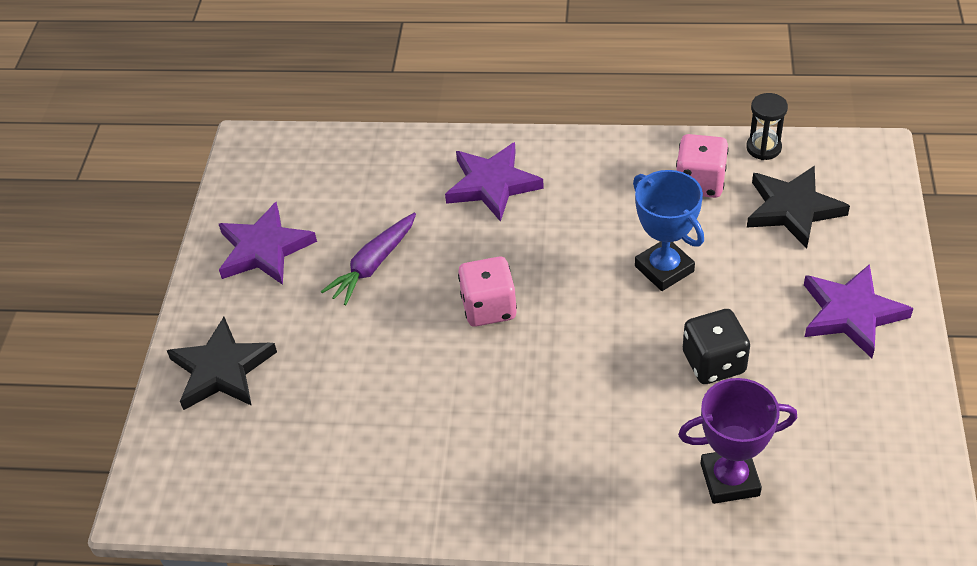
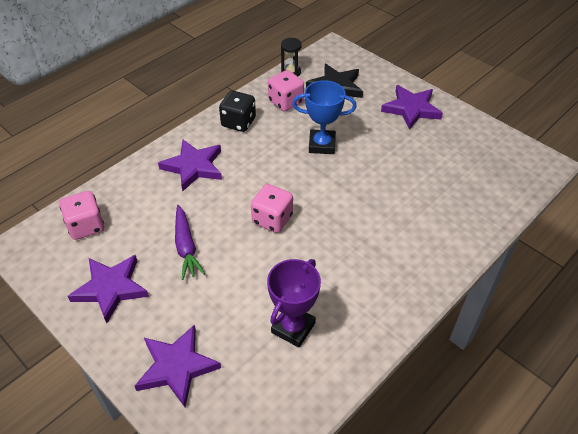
camera: 55 degrees left, 0 degrees up
(221, 370) = (177, 367): black star -> purple star
(320, 169) = (86, 226): none -> pink dice
(714, 363) = (393, 165): black dice -> black dice (238, 122)
(729, 479) = (463, 202): purple trophy -> purple trophy (293, 328)

